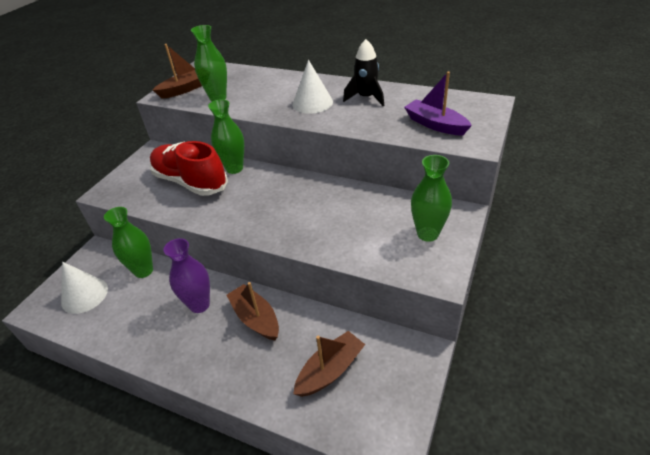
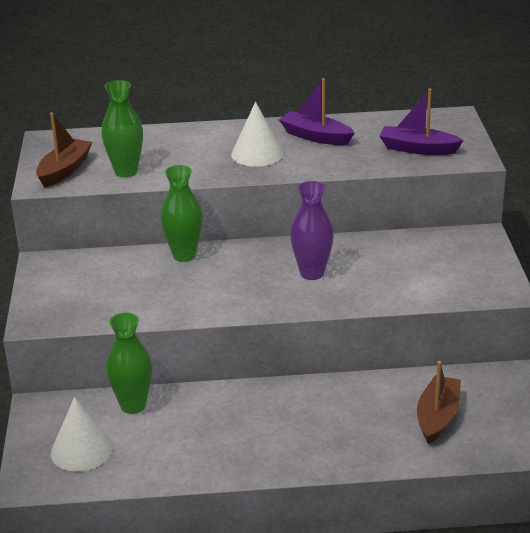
camera: 30 degrees left, 10 degrees down
(190, 182) = (142, 282): red shoe -> none
(199, 305) = (242, 413): purple vase -> purple vase (312, 273)
(256, 318) = (320, 403): brown boat -> none
(366, 98) = (316, 137): black rocket -> purple boat
(427, 234) = (464, 261): green vase -> none

